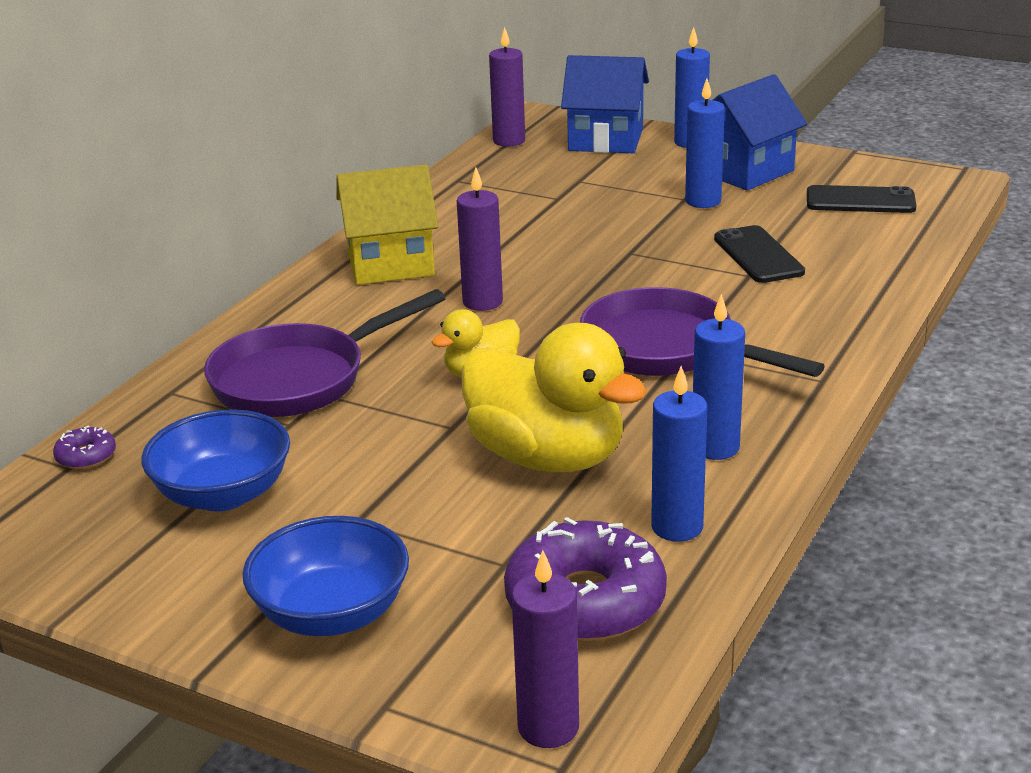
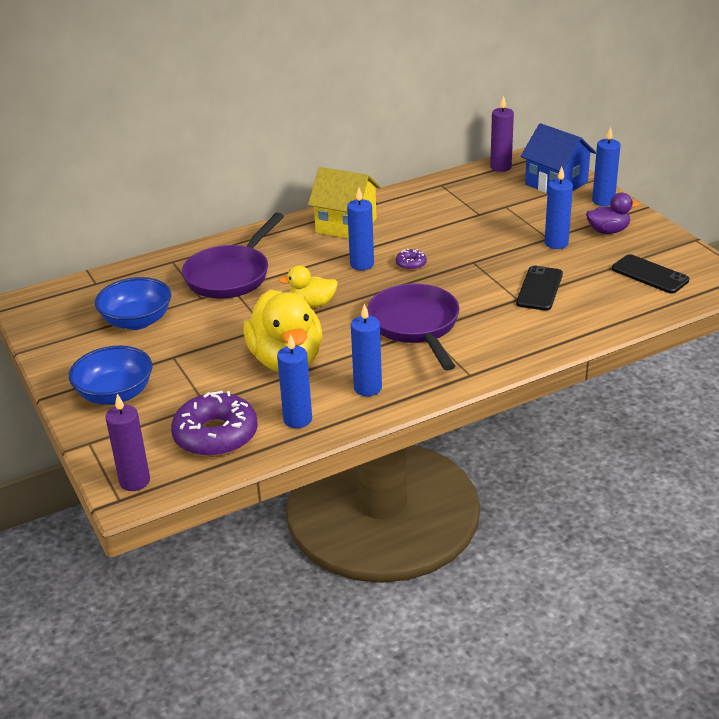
camera: 35 degrees right, 5 degrees up
(86, 456) = (107, 280): purple donut -> purple donut (411, 264)
(299, 379) = (231, 275): purple pan -> purple pan turned 60 degrees counterclockwise
(482, 302) = (362, 264): purple candle -> blue candle
(744, 171) = (608, 231): blue house -> purple duck

